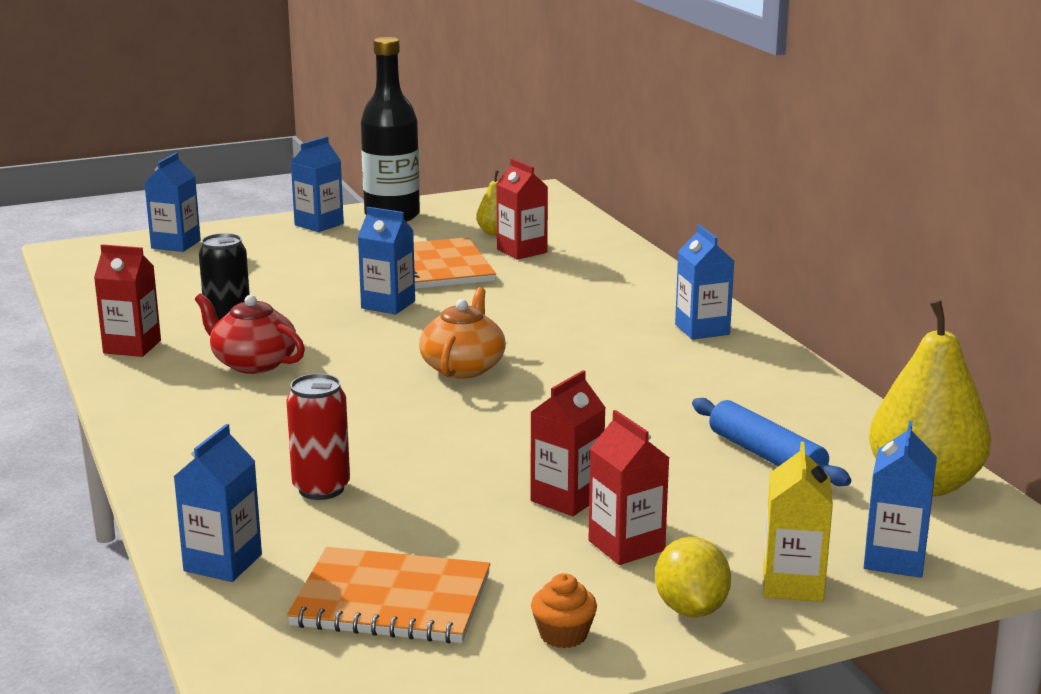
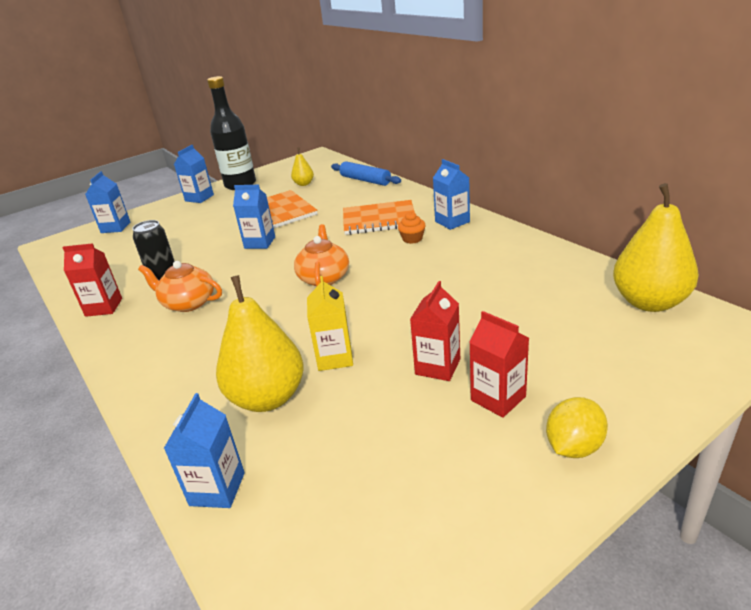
camera: 10 degrees left, 10 degrees up
(253, 363) = (188, 303): red teapot -> orange teapot
(321, 489) = (268, 398): red can -> yellow pear
(391, 600) = (358, 495): orange notebook -> orange notebook (379, 219)
(522, 251) = (324, 192): red carton -> none
(563, 635) = (499, 497): orange cupcake -> orange cupcake (412, 239)
(691, 609) = (574, 447): yellow lemon -> yellow lemon turned 60 degrees clockwise
(766, 456) = (543, 302): blue rolling pin -> blue rolling pin (365, 180)
(792, 584) = (626, 405): yellow carton -> yellow carton (335, 358)
(894, 559) = (675, 367): blue carton -> none

